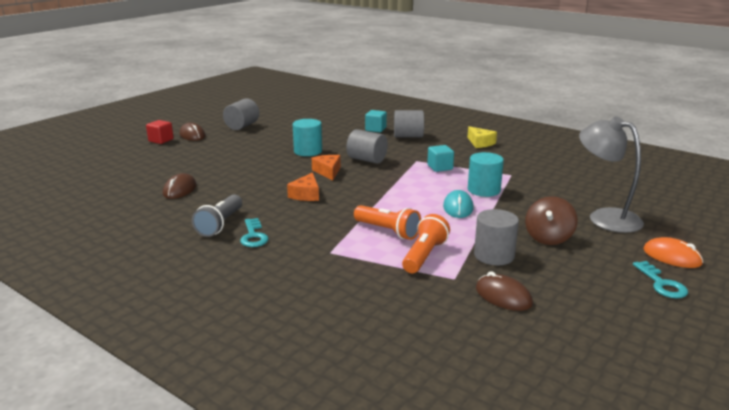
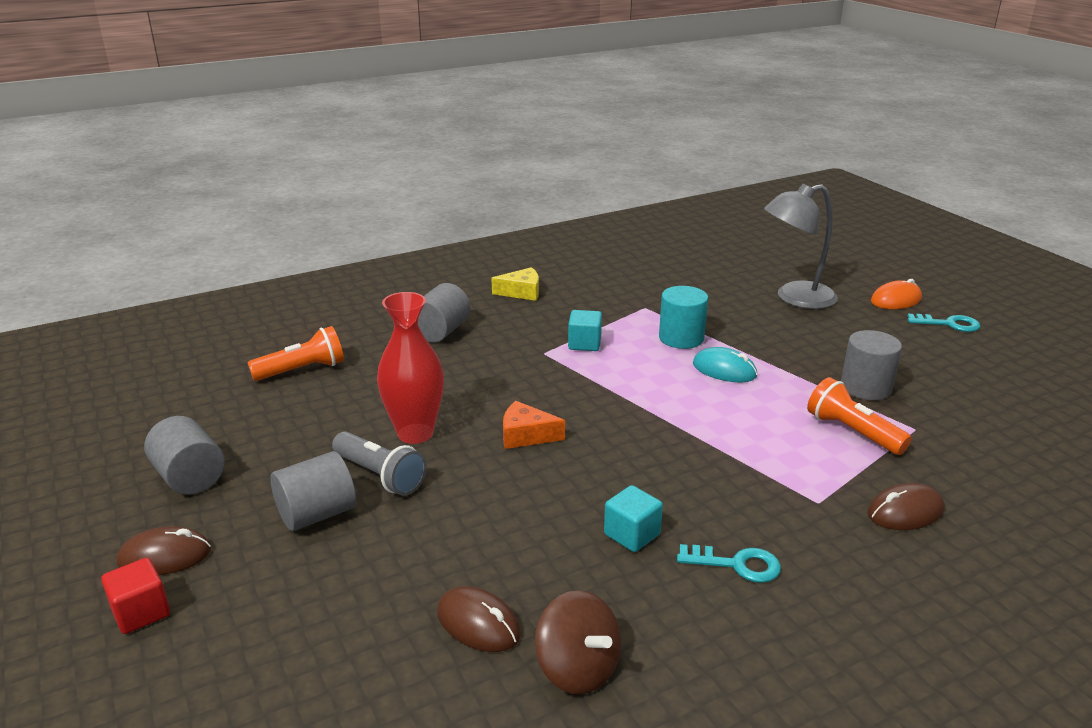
camera: 65 degrees left, 5 degrees up
(220, 224) = (674, 594): grey flashlight -> grey flashlight (380, 475)
(306, 195) = (605, 477): orange cheese -> none
(308, 151) = (415, 433): turquoise cylinder -> red vase
(367, 160) = (505, 389): grey cylinder -> grey cylinder (317, 514)
(375, 129) = (379, 348): turquoise cube -> turquoise cube (632, 534)
(387, 231) = (771, 439): orange flashlight -> orange flashlight (302, 370)
(503, 296) = (962, 412): brown mouse -> brown mouse (905, 512)
(548, 238) = (833, 343): brown spinning top -> brown spinning top (577, 668)

